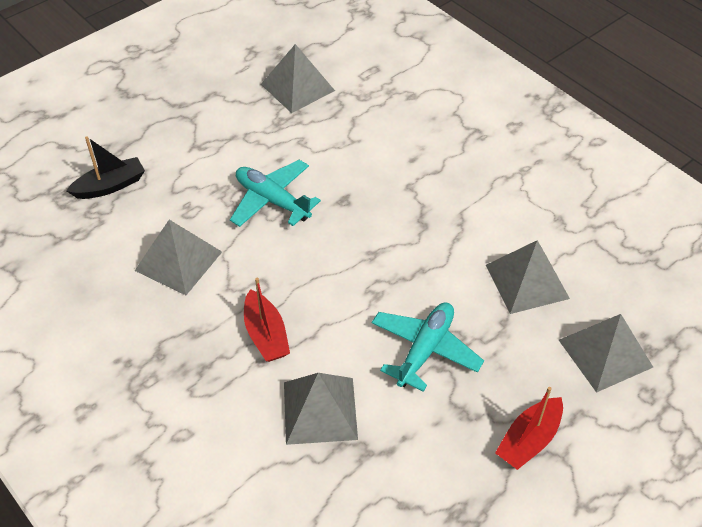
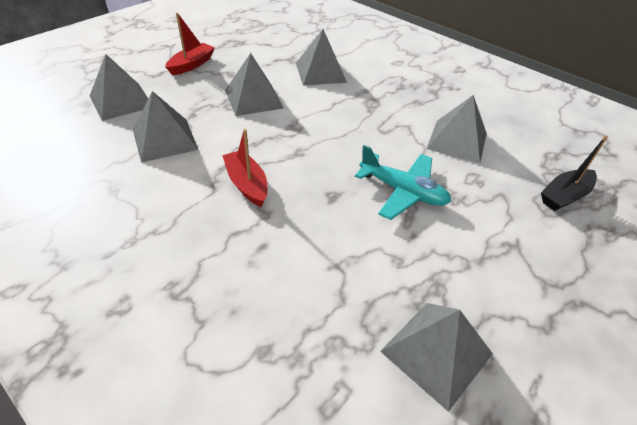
camera: 170 degrees right, 5 degrees down
(266, 334) = (367, 102): red boat -> red boat (247, 184)
(425, 350) = (254, 99): turquoise plane -> grey pyramid

